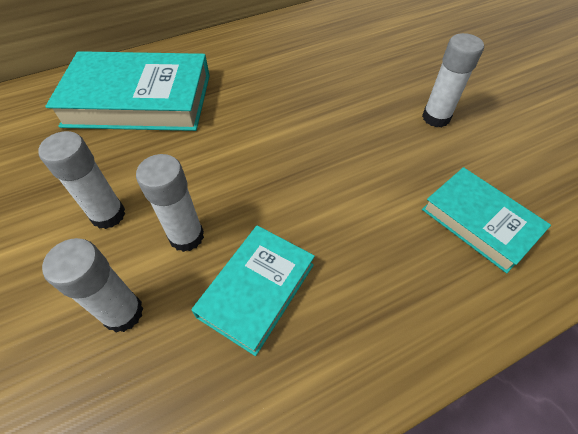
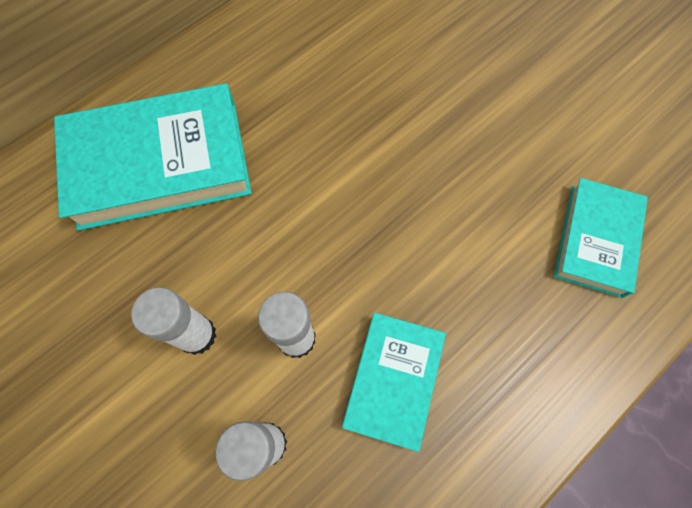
camera: 15 degrees left, 15 degrees up
(436, 118) = (524, 109): white glue stick -> none
(479, 222) = (596, 240): turquoise book -> turquoise book turned 75 degrees clockwise

